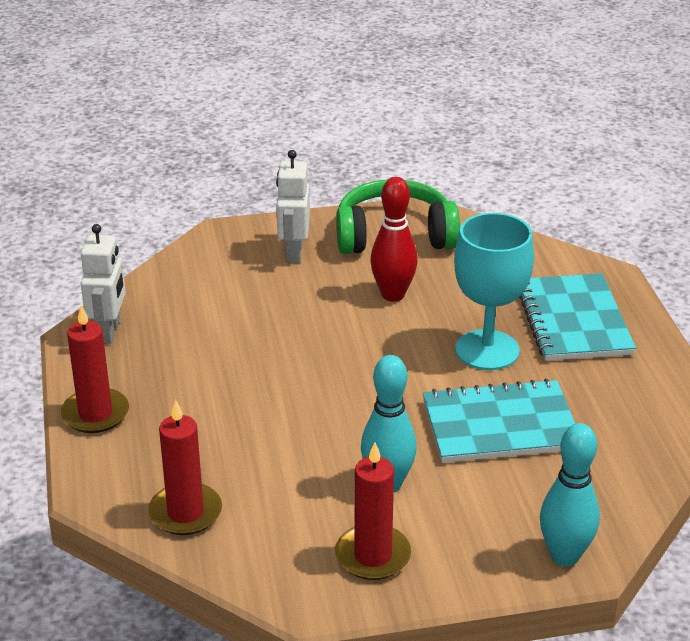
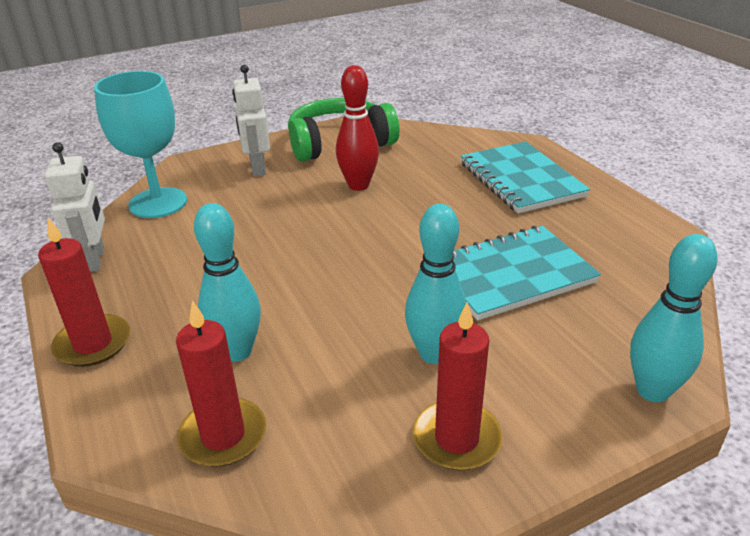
camera: 15 degrees left, 0 degrees up
(216, 446) = (237, 351): none -> turquoise bowling pin
(487, 350) = (463, 214): turquoise goblet -> turquoise goblet (158, 203)

